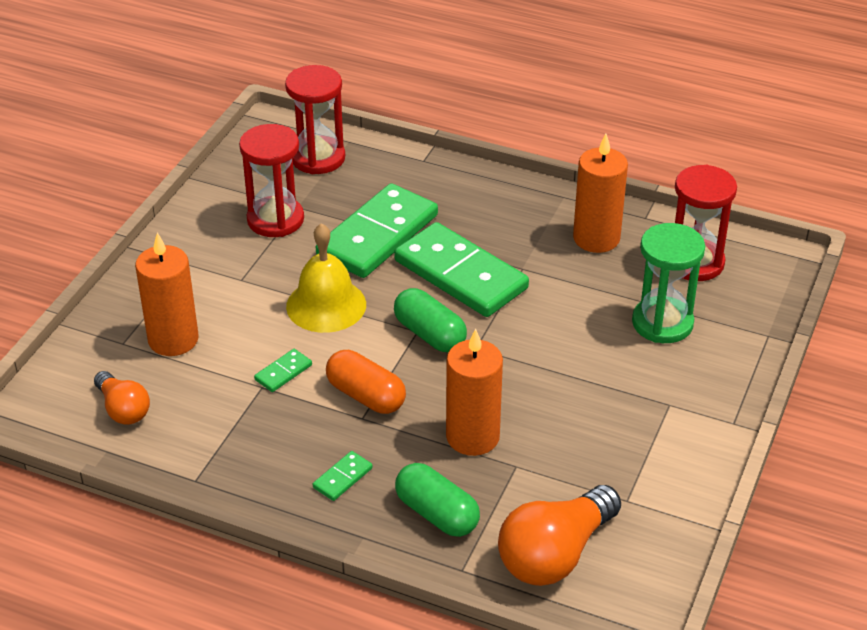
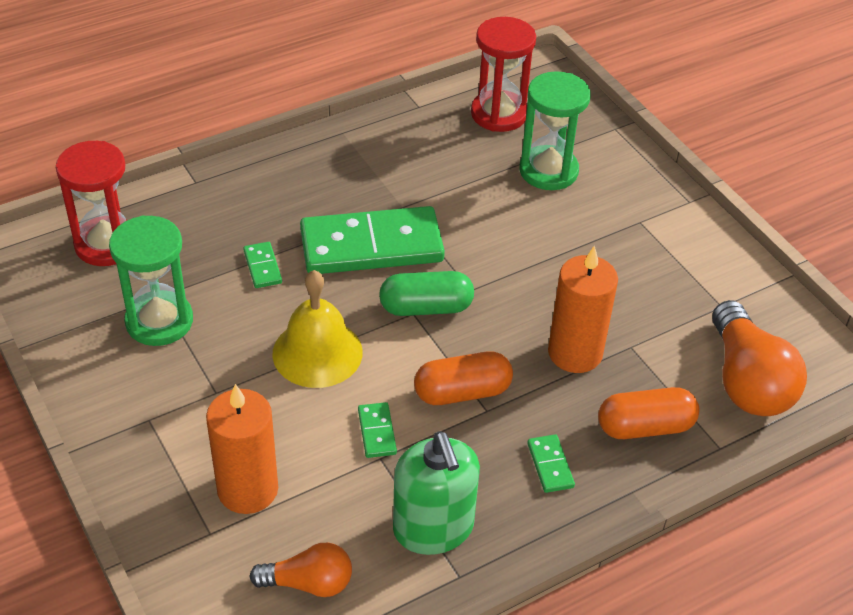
camera: 55 degrees left, 5 degrees up
(224, 445) = (433, 528): none -> green soap dispenser
(275, 220) = (159, 321): red hourglass -> green hourglass
(378, 236) = (262, 267): green domino -> green domino, size x0.40
(436, 514) = (645, 427): green capsule -> orange capsule
(596, 238) = (414, 145): orange candle -> none

